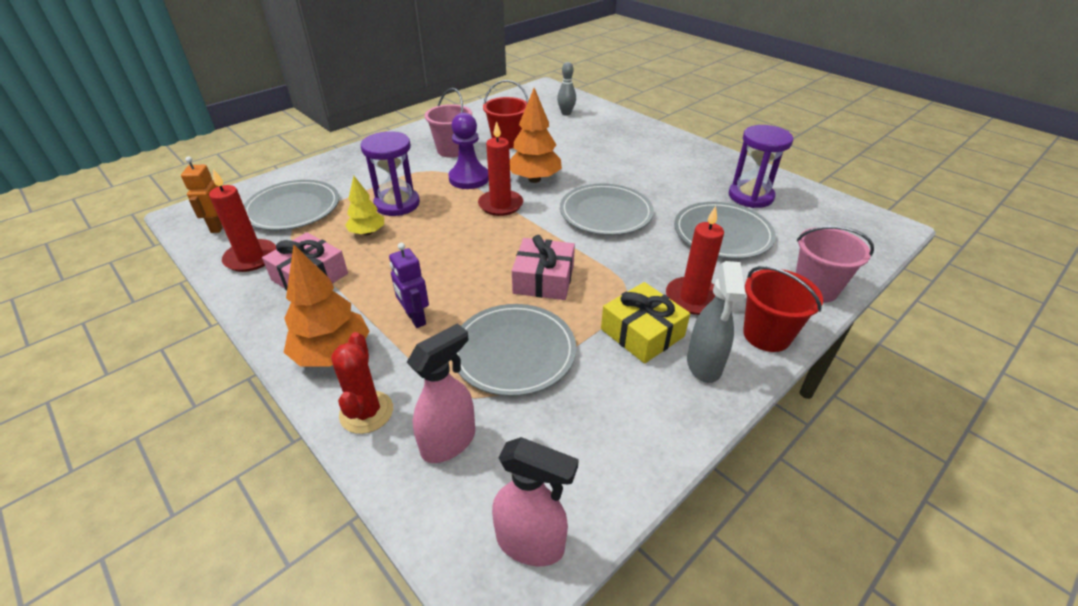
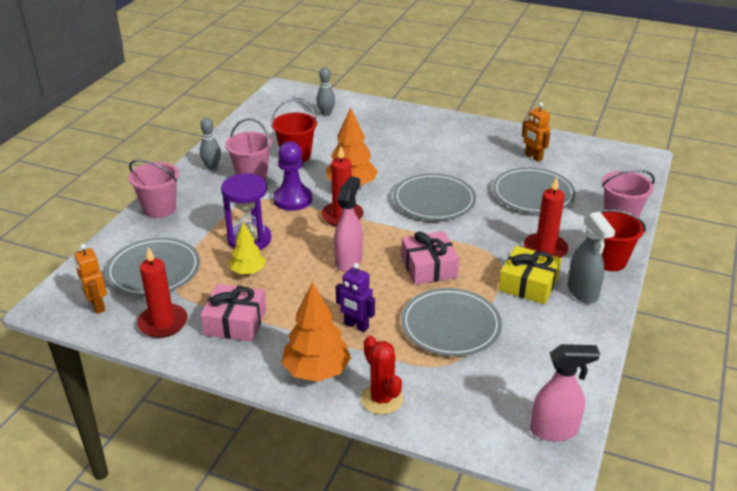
camera: 25 degrees left, 5 degrees down
(350, 159) = (159, 208): none -> pink bucket
(426, 135) = (212, 167): none -> grey bowling pin
(449, 442) = (456, 396): pink spray bottle -> pink spray bottle (348, 261)
(750, 196) = (533, 157): purple hourglass -> orange robot

